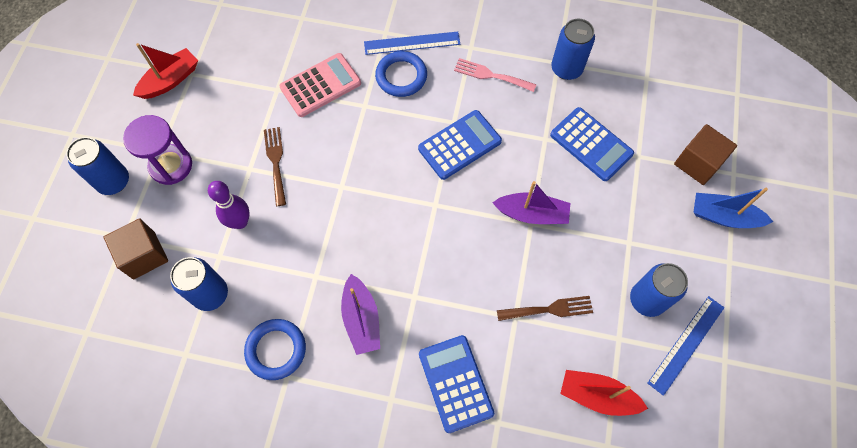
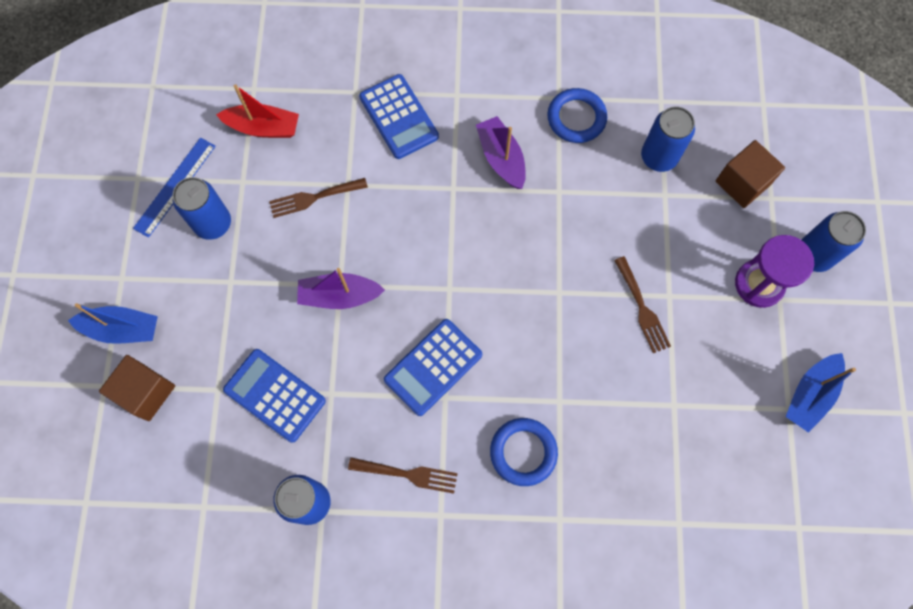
camera: 170 degrees right, 5 degrees up
(170, 80) = (810, 394): red boat -> blue boat
(240, 222) = (657, 234): purple bowling pin -> none
(320, 85) = (621, 420): pink calculator -> none
(412, 43) = (520, 507): blue ruler -> none
(491, 75) = (408, 474): pink fork -> brown fork

